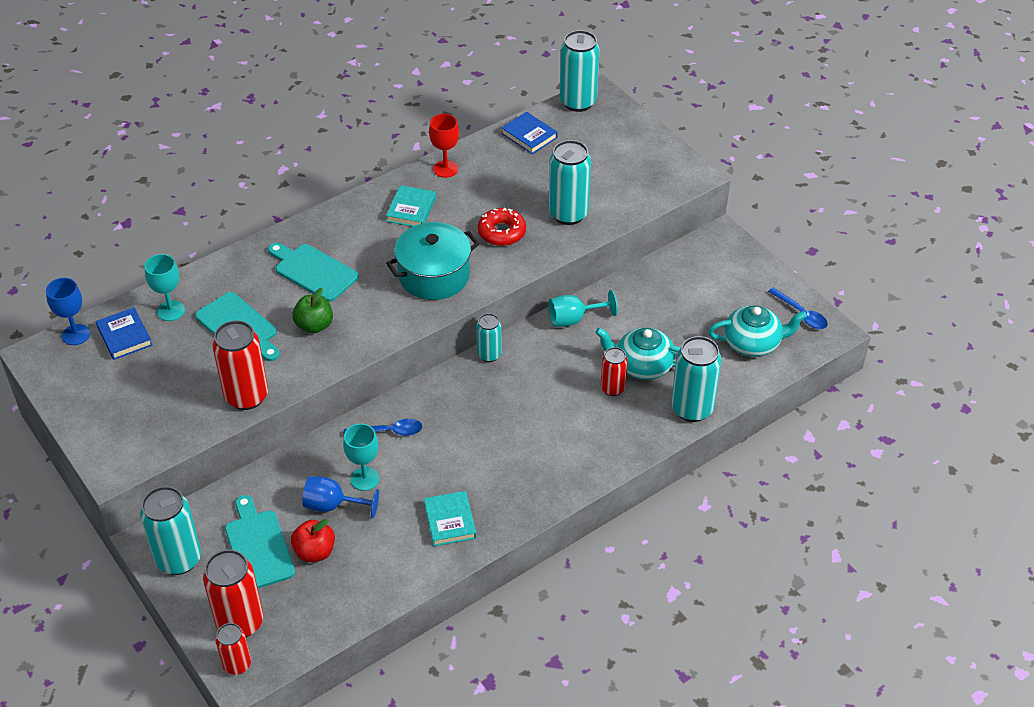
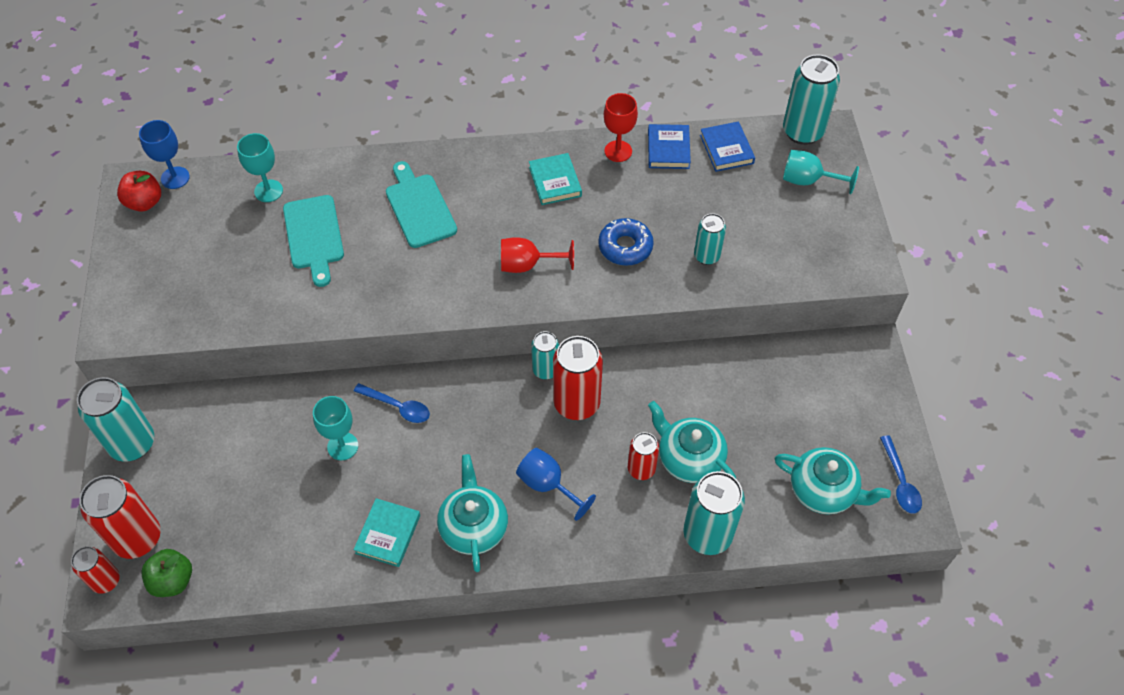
camera: 30 degrees right, 10 degrees up
(124, 336) = (213, 199): blue book -> blue book (668, 149)
(246, 396) = (270, 313): red can -> red can (576, 403)
(258, 546) = (205, 467): turquoise cutting board -> none
(314, 325) = (380, 267): green apple -> green apple (172, 581)
(315, 552) = (248, 500): red apple -> red apple (145, 202)
(332, 505) = (296, 459): blue goblet -> blue goblet (548, 485)
(411, 209) = (555, 182): turquoise book -> turquoise book turned 60 degrees counterclockwise
(434, 275) = (527, 265): turquoise pot -> red goblet
(501, 232) = (625, 247): red donut -> blue donut
(514, 484) = (473, 526): none -> turquoise teapot
(568, 214) = (706, 256): turquoise can -> turquoise can, size x0.58
(574, 319) = (654, 371): turquoise goblet -> turquoise goblet (808, 180)

